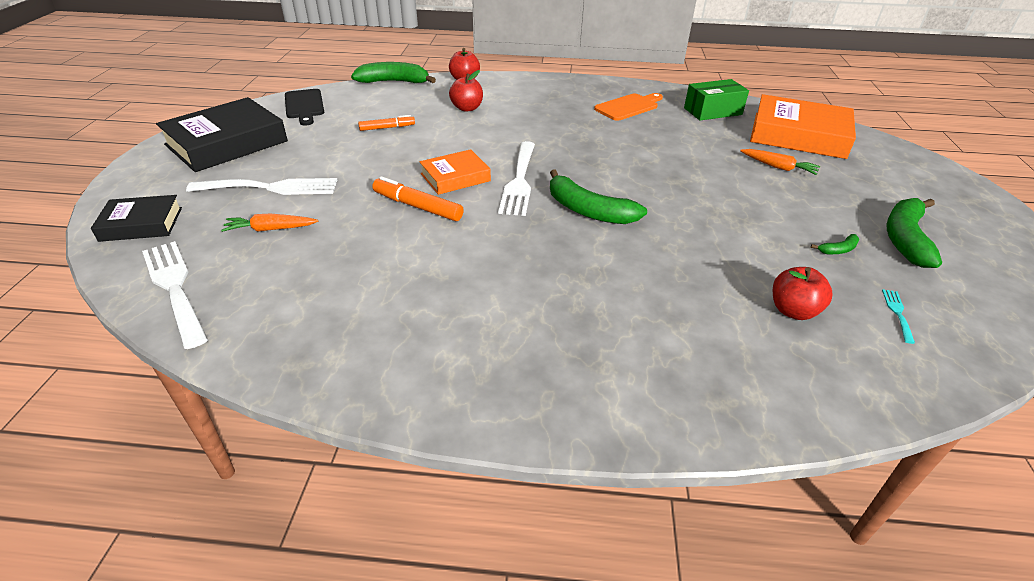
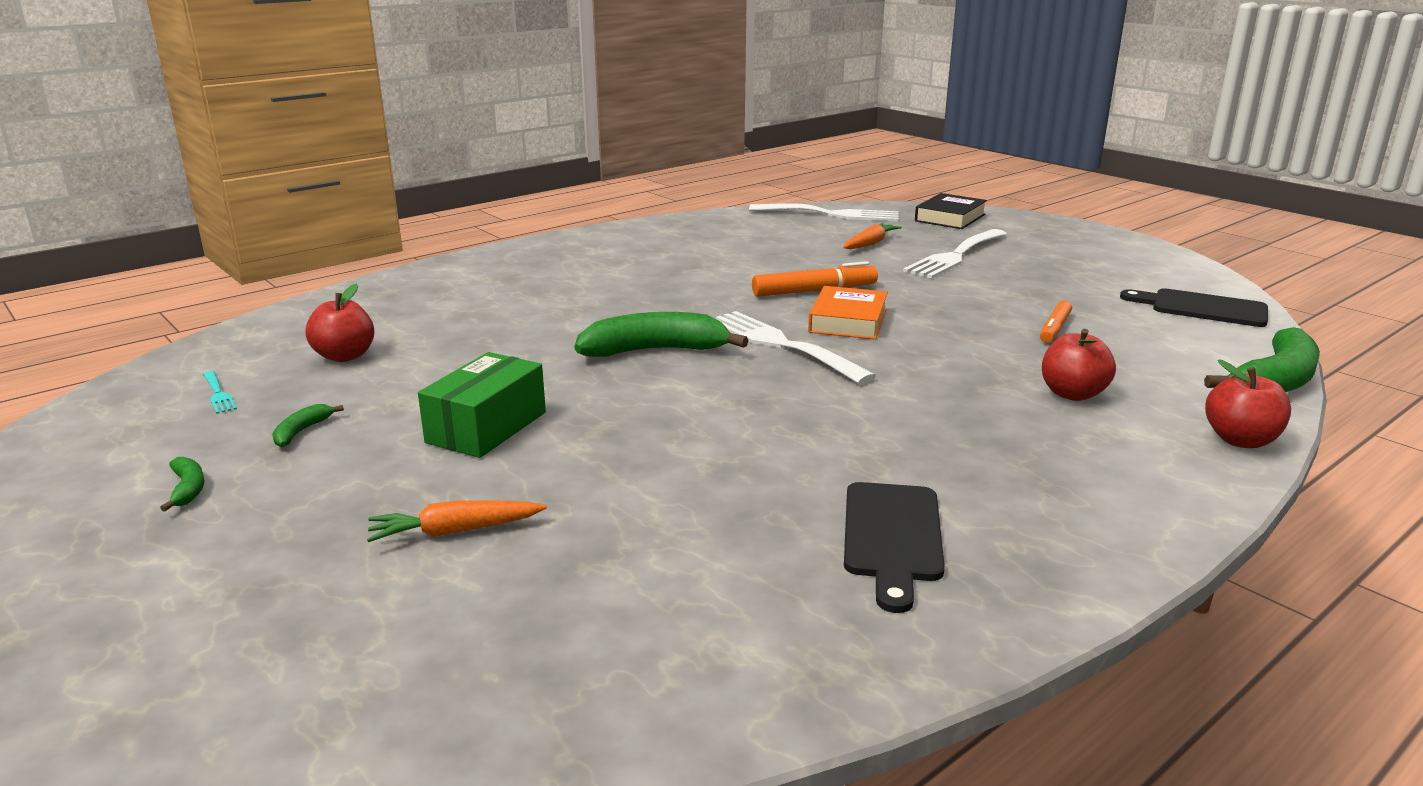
camera: 135 degrees right, 15 degrees down
(226, 143) = (1104, 259): black book -> none
(628, 107) = (892, 537): orange cutting board -> black cutting board
(712, 111) = (723, 631): green box -> green box (487, 427)
(798, 135) = (456, 658): orange book -> none
(905, 238) = (188, 489): green banana -> green banana, size x0.44

